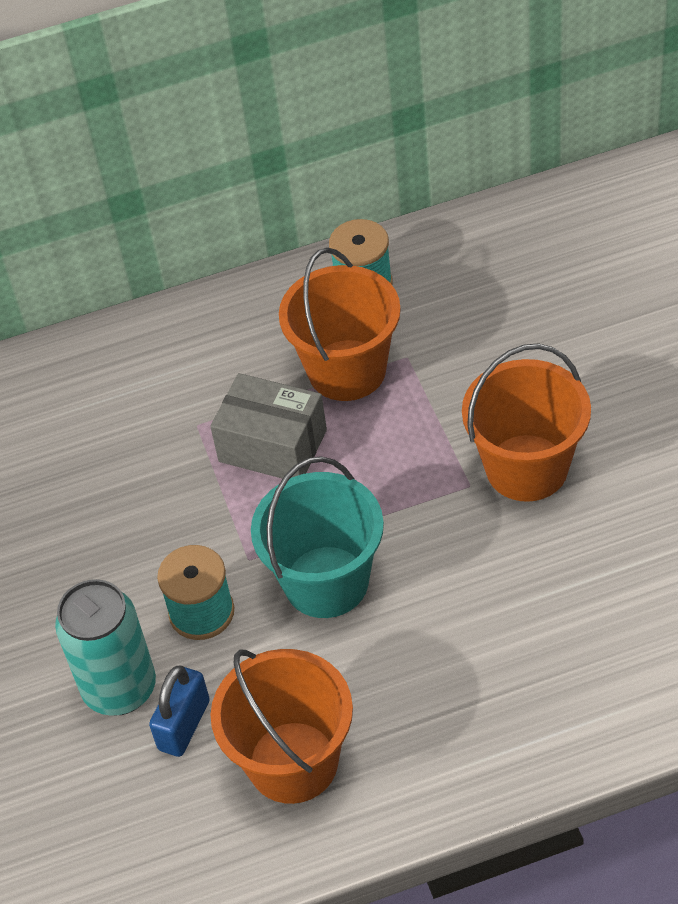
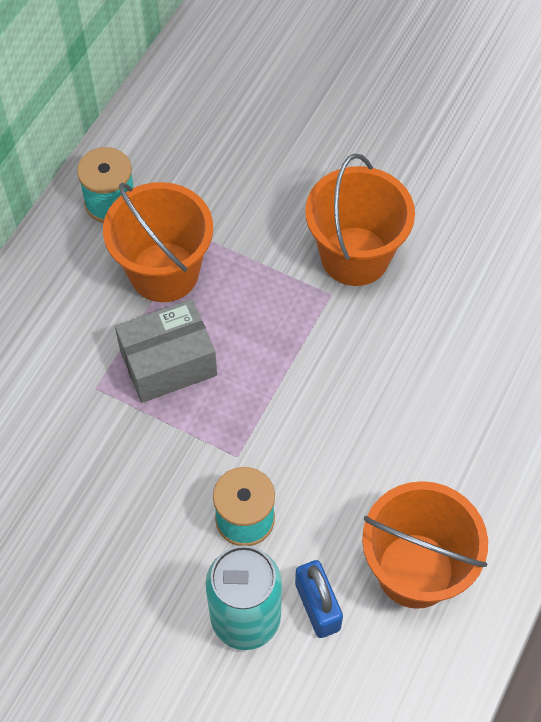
camera: 50 degrees left, 10 degrees up
(326, 582) = (307, 431): turquoise bucket -> none

